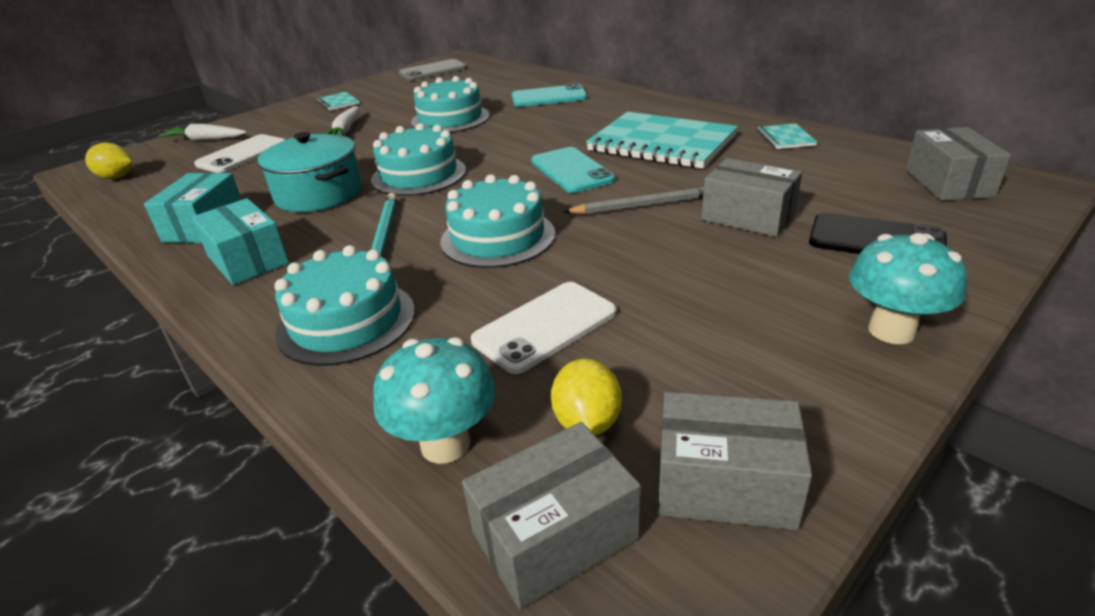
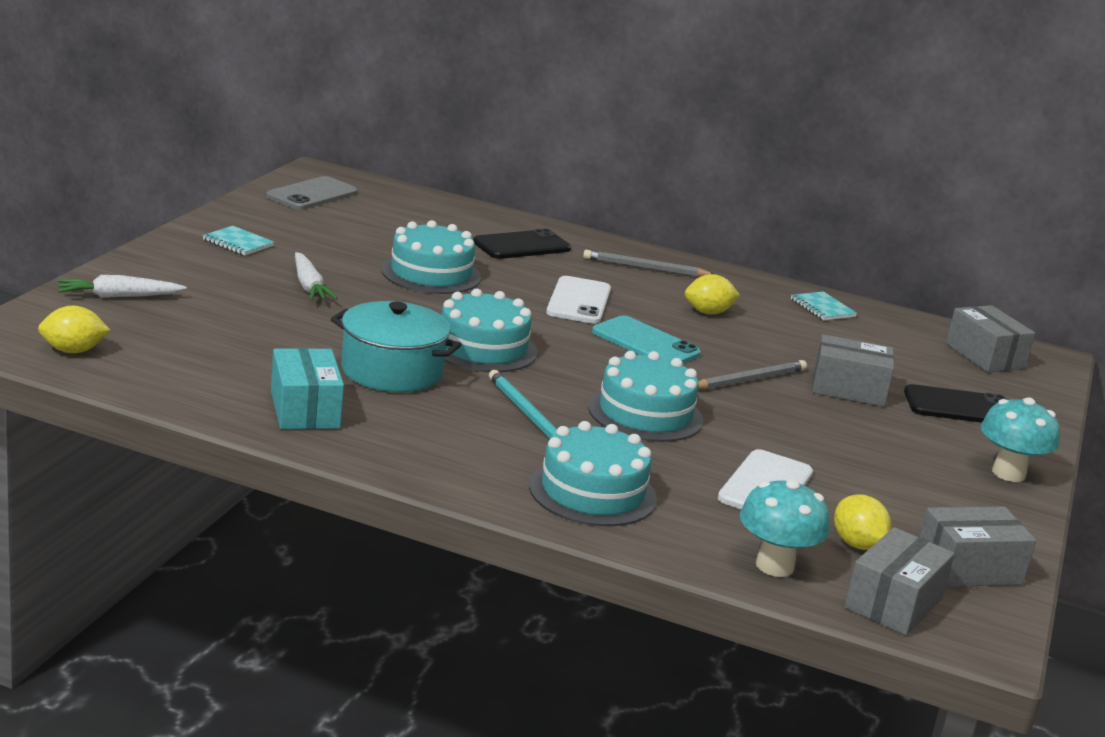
camera: 30 degrees left, 10 degrees down
(242, 154) = (211, 319): white phone -> white phone (578, 301)
(247, 260) = (414, 444): turquoise box -> none
(549, 97) = (521, 246): turquoise phone -> black phone
(638, 110) = (645, 268): none -> grey pencil
(661, 144) = (708, 312): turquoise notebook -> yellow lemon

